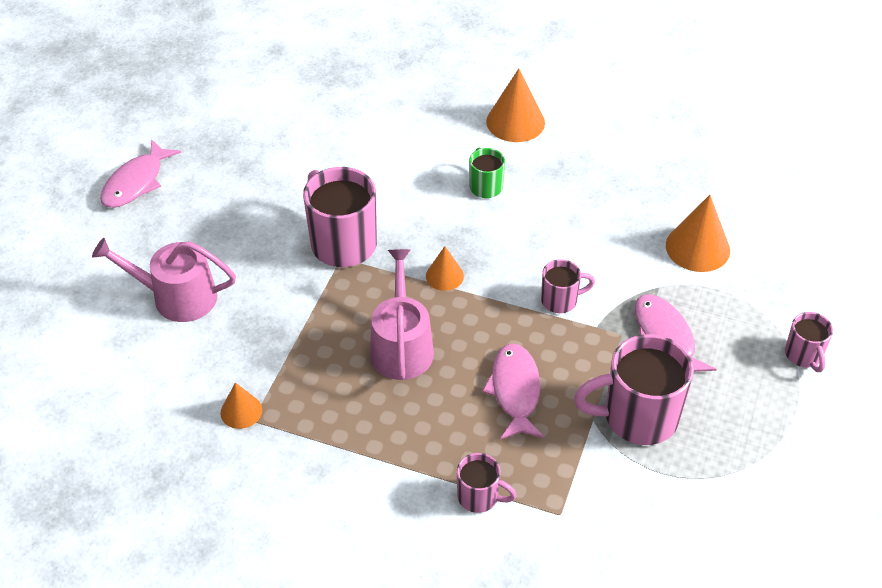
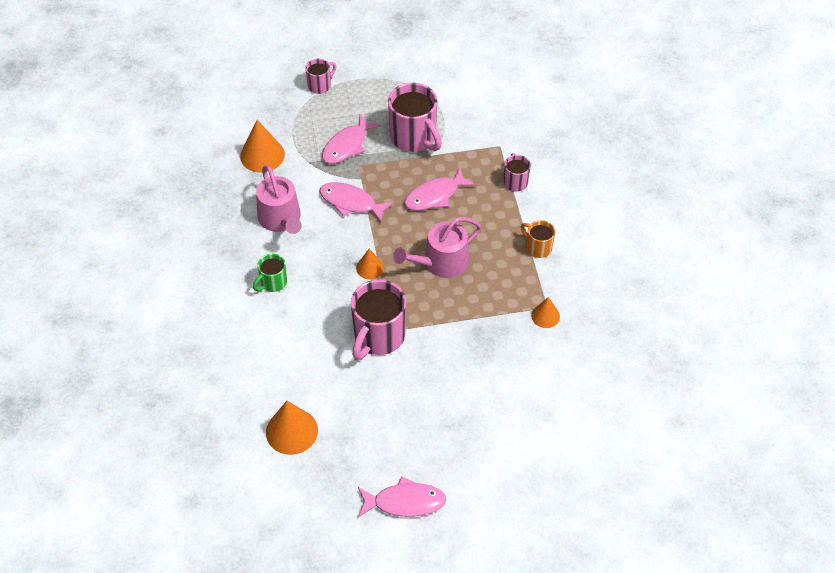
camera: 120 degrees left, 5 degrees up
(176, 297) = (489, 404): pink watering can -> pink watering can (281, 219)
(348, 461) = (538, 248): none -> orange mug
(515, 122) = (193, 295): orange cone -> orange cone (292, 431)
(560, 300) = (351, 203): pink mug -> pink fish

